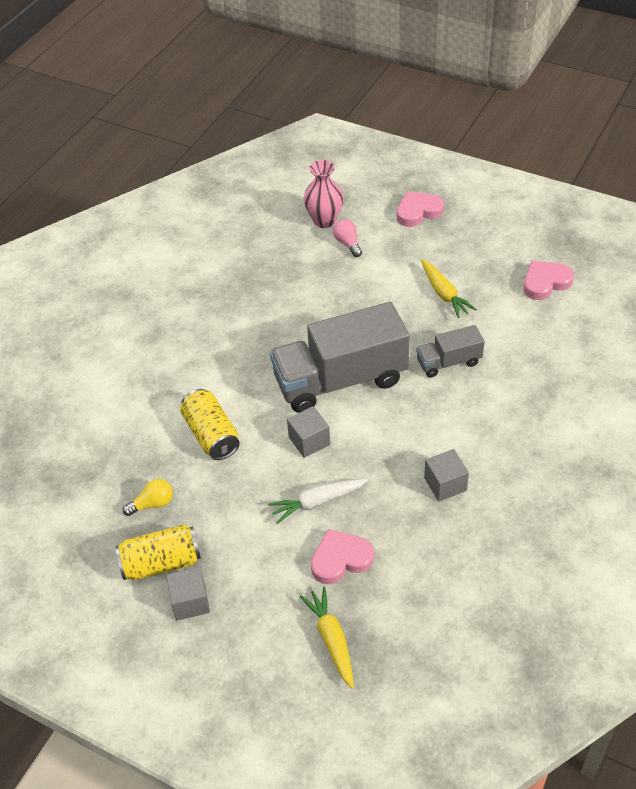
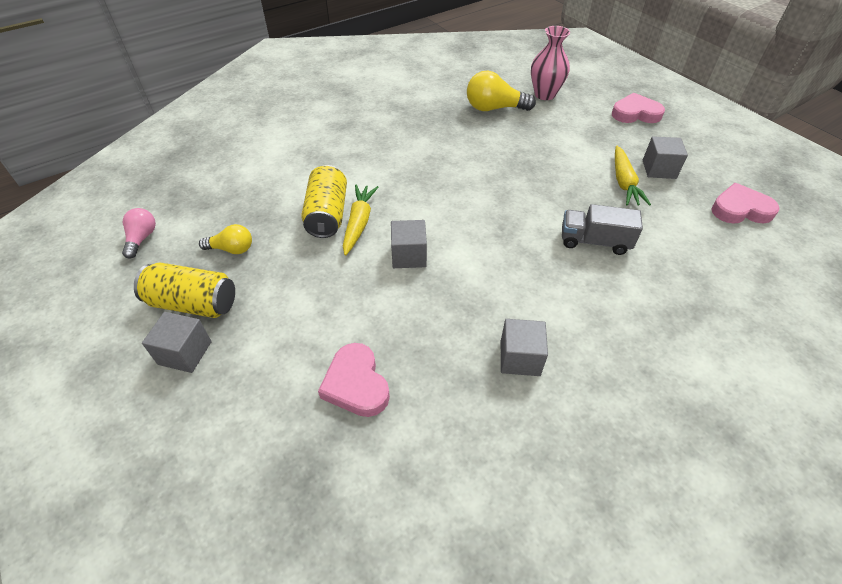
camera: 25 degrees right, 0 degrees up
(286, 257) = (494, 108): none -> yellow light bulb
(317, 502) = (375, 315): white carrot -> none
(331, 639) = (281, 470): yellow carrot -> yellow carrot (359, 223)
(340, 380) = (475, 216): grey truck -> none
(340, 559) = (356, 384): pink heart -> pink heart turned 120 degrees counterclockwise
(347, 243) = (554, 116): pink light bulb -> pink light bulb (142, 238)
(466, 268) = (659, 169): none -> grey cube

